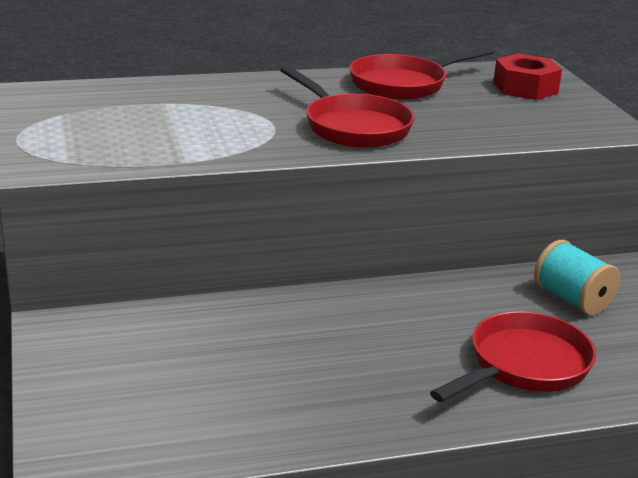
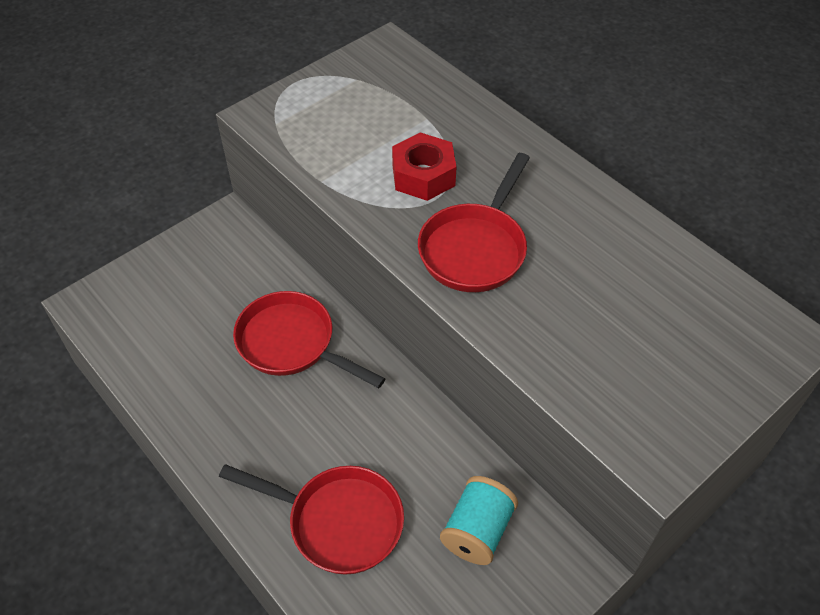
camera: 65 degrees right, 25 degrees up
(404, 84) = (619, 245): red pan -> red pan (292, 344)
(525, 88) = (709, 345): red nut -> red nut (423, 175)

